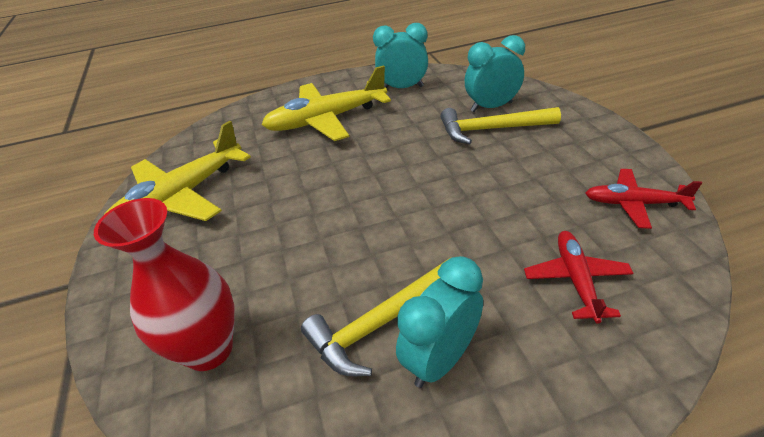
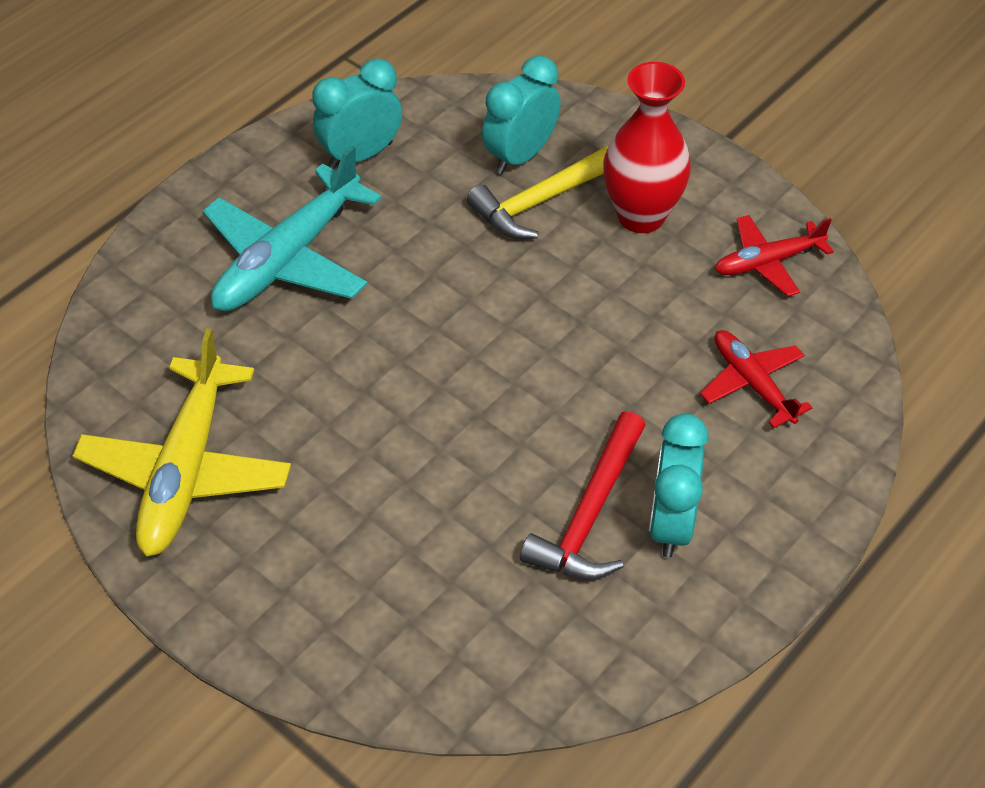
camera: 35 degrees left, 10 degrees up
(209, 349) = (428, 625): red vase -> red vase (641, 216)
(327, 119) = (288, 257): yellow plane -> turquoise plane
(382, 322) = (590, 514): yellow hammer -> red hammer

